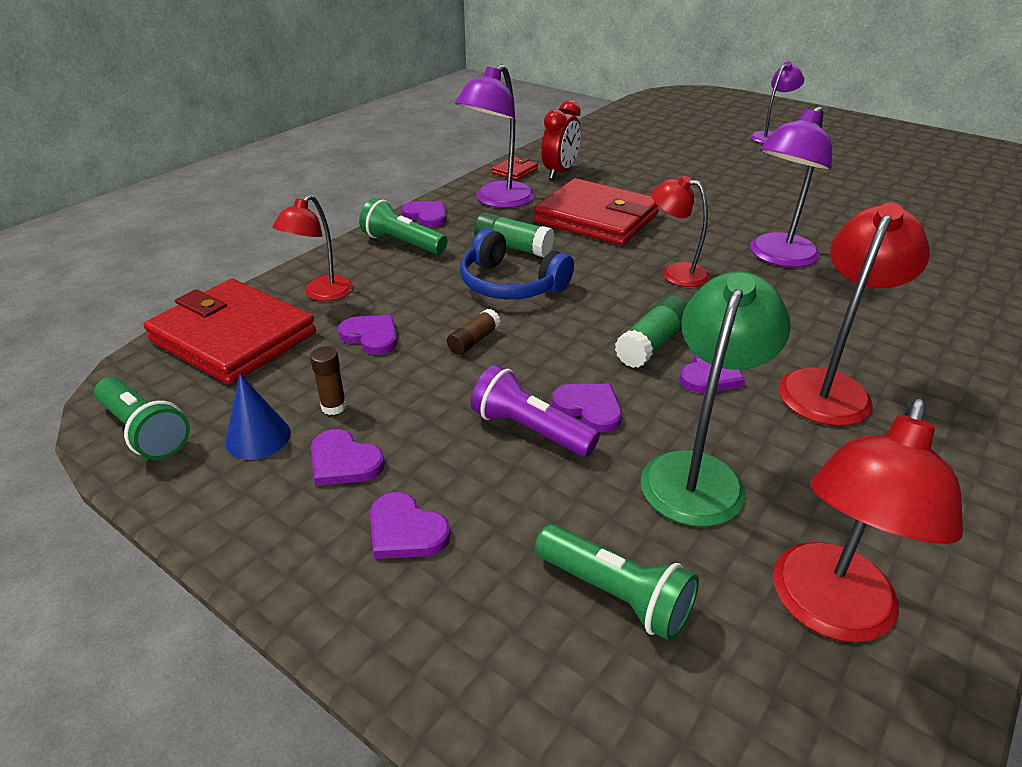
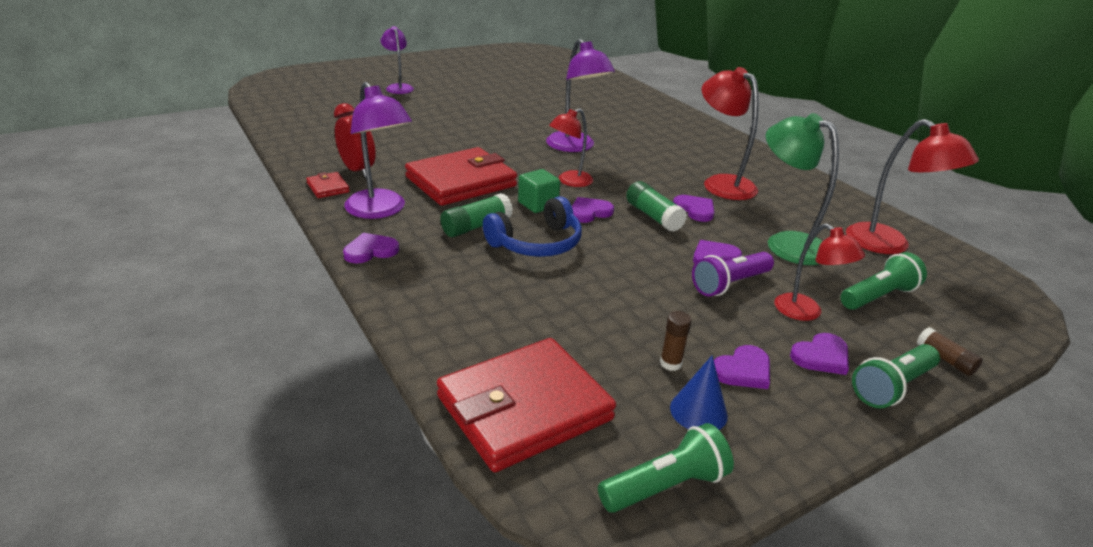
camera: 70 degrees left, 5 degrees down
(321, 294) = (478, 339): red lamp -> red lamp (806, 312)
(371, 336) = (574, 325): purple heart -> purple heart (589, 212)
(402, 243) = (416, 275): green flashlight -> green flashlight (892, 387)
(474, 341) = (610, 279): brown glue stick -> brown glue stick (945, 359)
(595, 267) = (538, 204): none -> green cube

